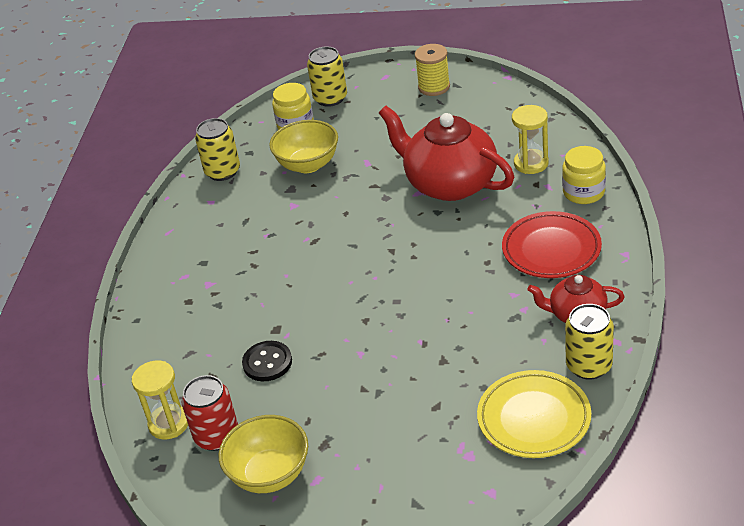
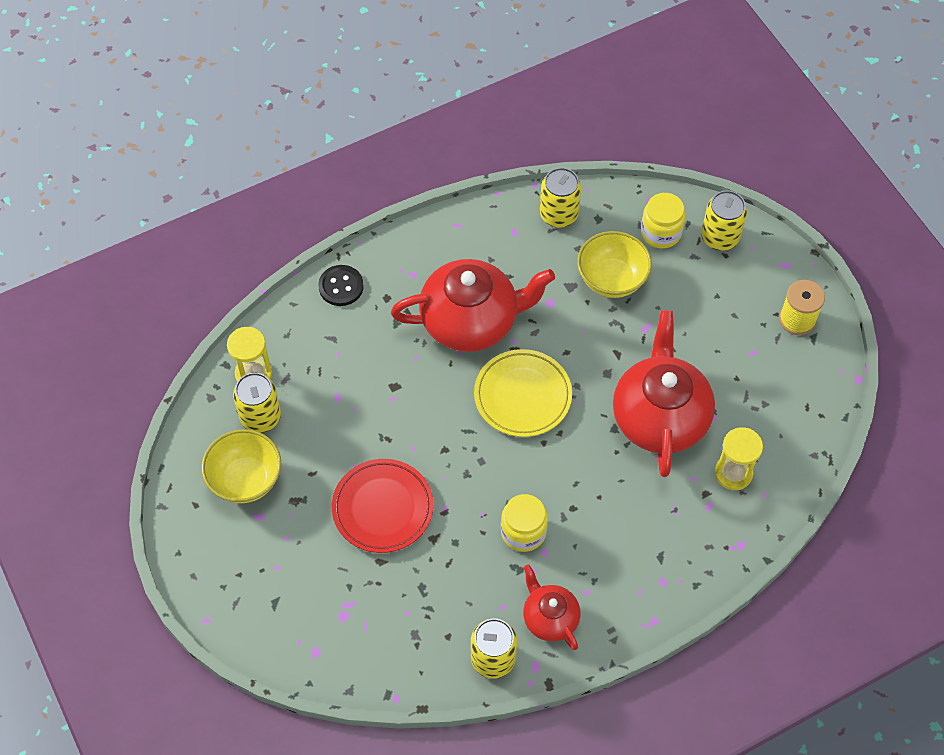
camera: 50 degrees right, 20 degrees up
(217, 436) = (260, 417): red can -> yellow can
(263, 257) = (471, 321): none -> red teapot
(267, 362) = (354, 404): black button -> black button (341, 286)
(534, 418) = (409, 644): yellow plate -> yellow plate (522, 396)
(551, 249) = (621, 554): red plate -> red plate (382, 508)
(583, 192) = (719, 542): yellow jar -> yellow jar (523, 532)

